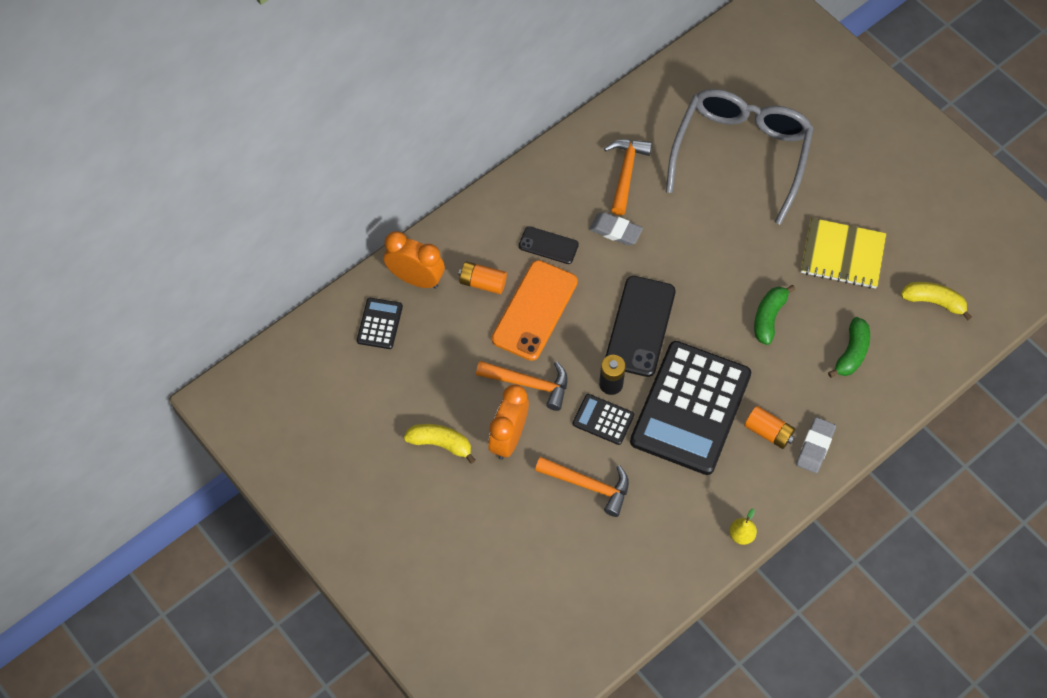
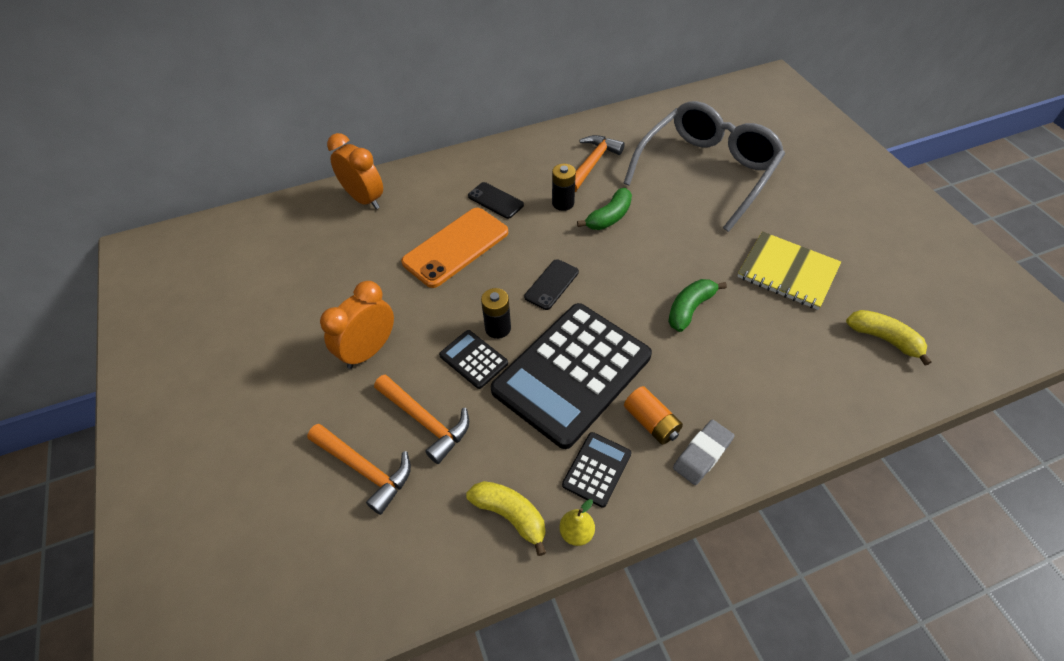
camera: 20 degrees right, 10 degrees down
(379, 324) = (311, 225): black calculator -> black calculator (596, 469)
(440, 444) = (300, 337): yellow banana -> yellow banana (510, 515)
(482, 283) = (421, 215): orange battery -> none
(529, 384) = (417, 307): orange hammer -> orange hammer (365, 469)
(615, 231) = (563, 203): grey eraser -> black battery
(640, 326) = (551, 284): black phone -> black phone, size x0.55
(851, 353) = (774, 365): green banana -> green banana (609, 217)

